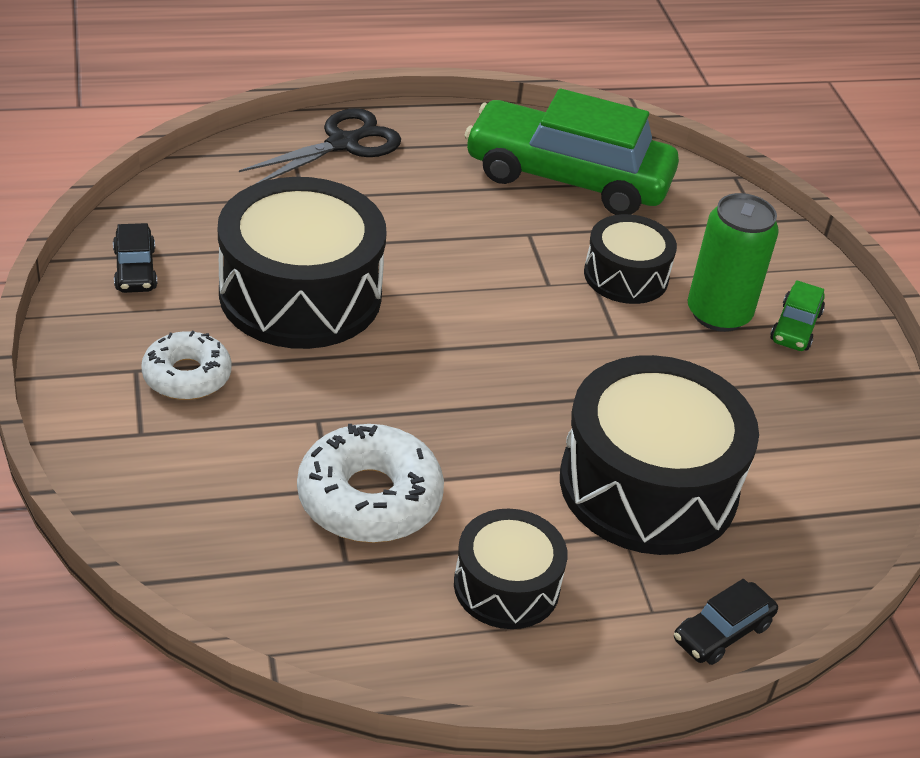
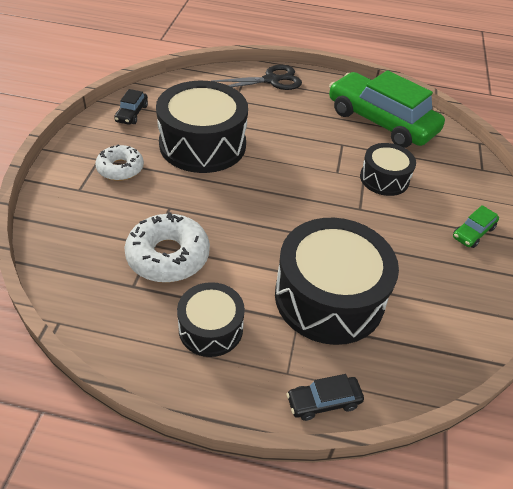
camera: 25 degrees right, 5 degrees up
(718, 314) = (428, 213): green can -> none

